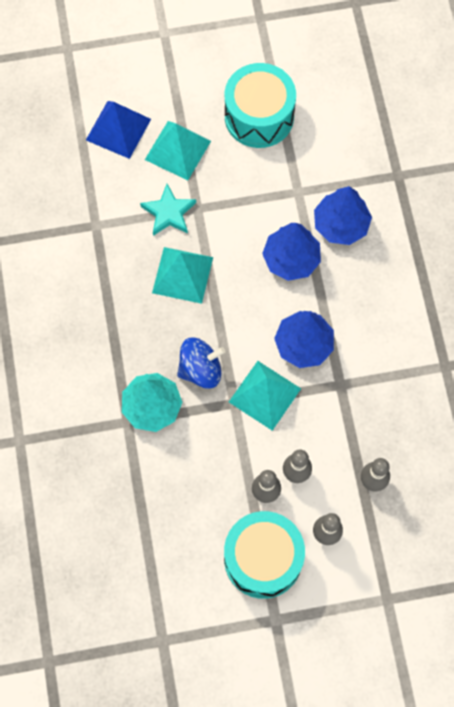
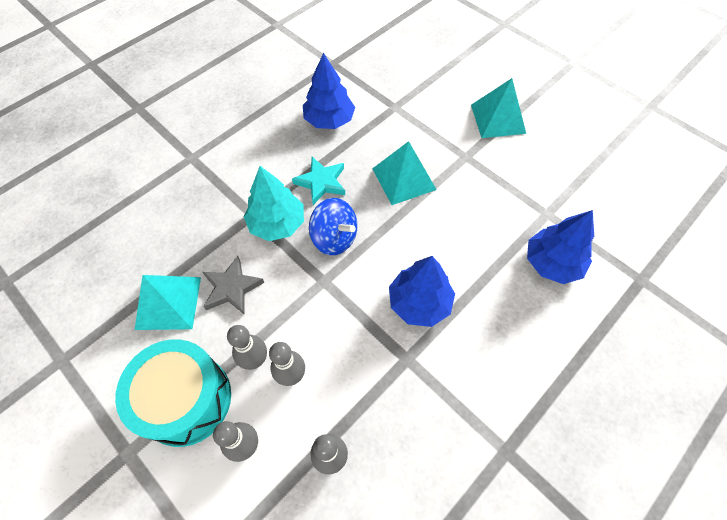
camera: 55 degrees right, 10 degrees down
(118, 129) = (477, 79): blue pyramid -> none
(169, 213) = (445, 142): turquoise star -> turquoise star (321, 182)
(189, 477) = (232, 288): none -> grey star
(259, 116) = (577, 150): turquoise drum -> none
(264, 395) = (348, 300): turquoise pyramid -> turquoise pyramid (168, 302)
(291, 259) = (486, 244): blue tree -> blue tree (329, 120)

